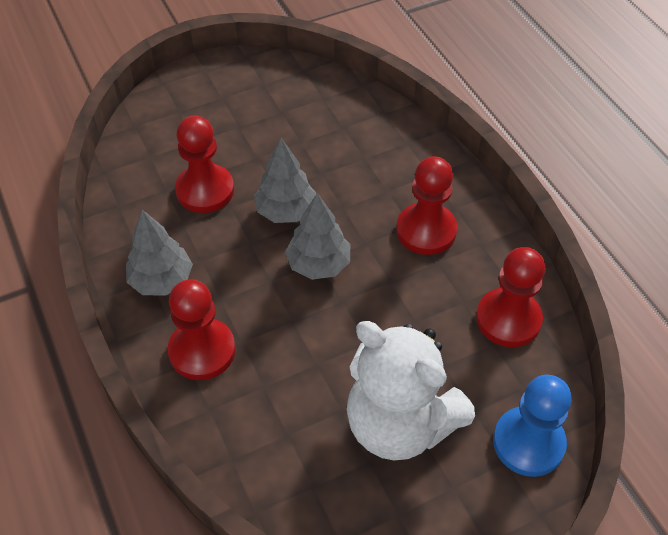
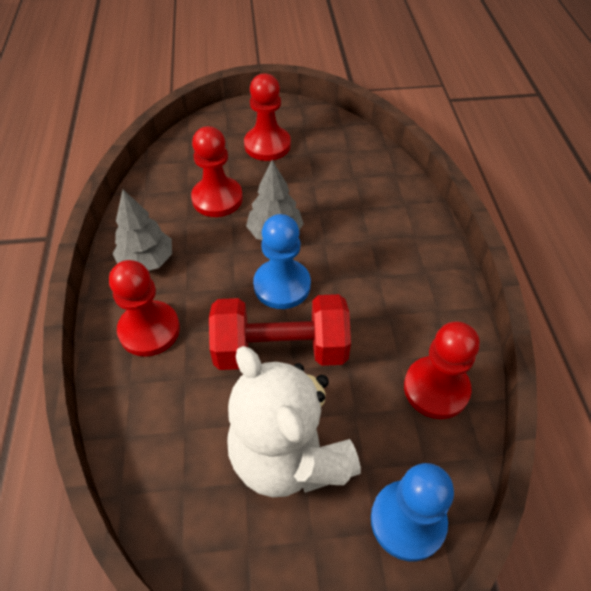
camera: 20 degrees right, 0 degrees up
(318, 264) = (282, 285): grey tree -> blue pawn
(346, 328) = (280, 349): none -> red dumbbell
(426, 230) = (390, 283): red pawn -> red pawn (267, 145)

